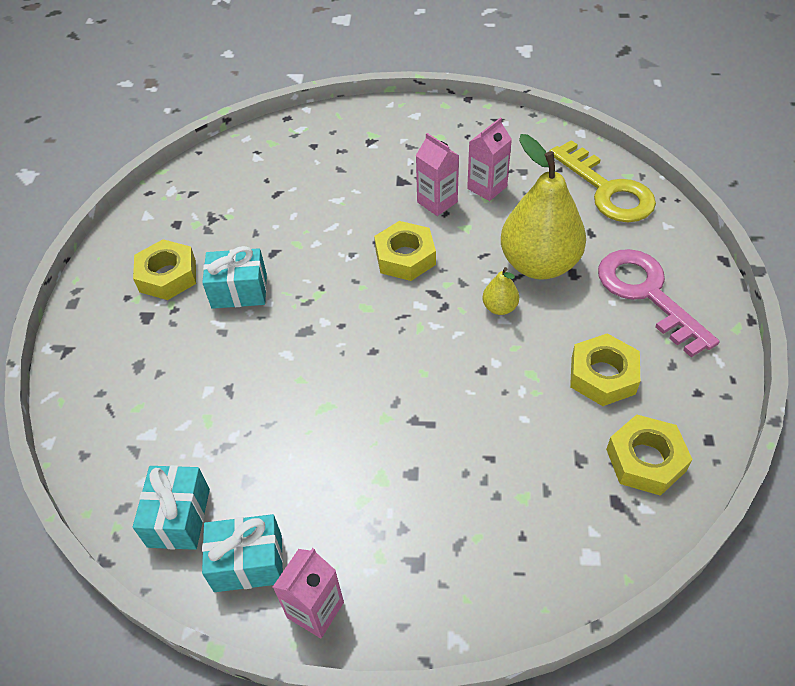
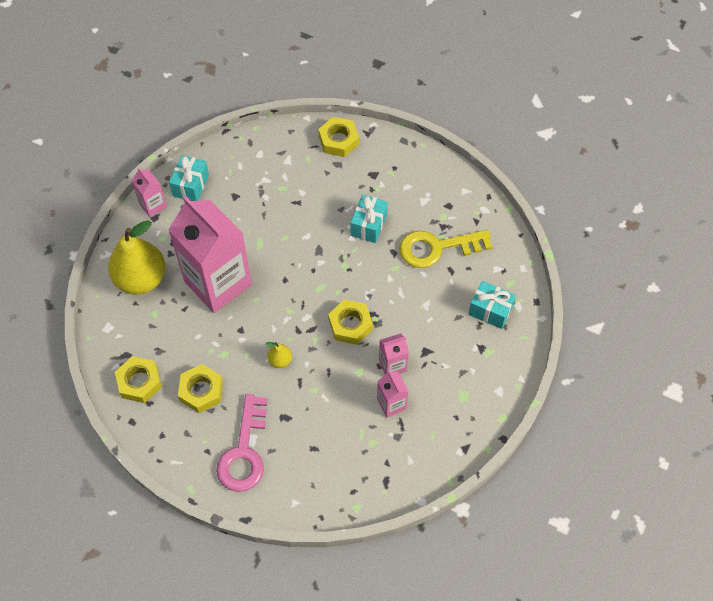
camera: 110 degrees right, 10 degrees up
(168, 276) = (402, 191): yellow nut -> yellow nut (338, 140)
(179, 517) = (231, 163): turquoise gift -> turquoise gift (490, 310)
(421, 432) = (218, 283): none -> pink carton
(539, 264) = (303, 401): yellow pear -> yellow pear (141, 279)
(607, 190) = (349, 483): yellow key -> yellow key (437, 248)
(647, 294) = (244, 452): pink key -> pink key turned 105 degrees clockwise

